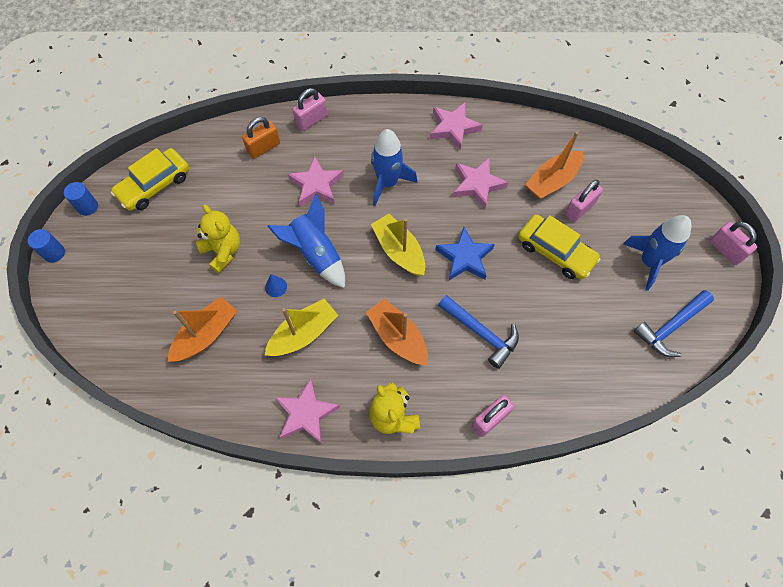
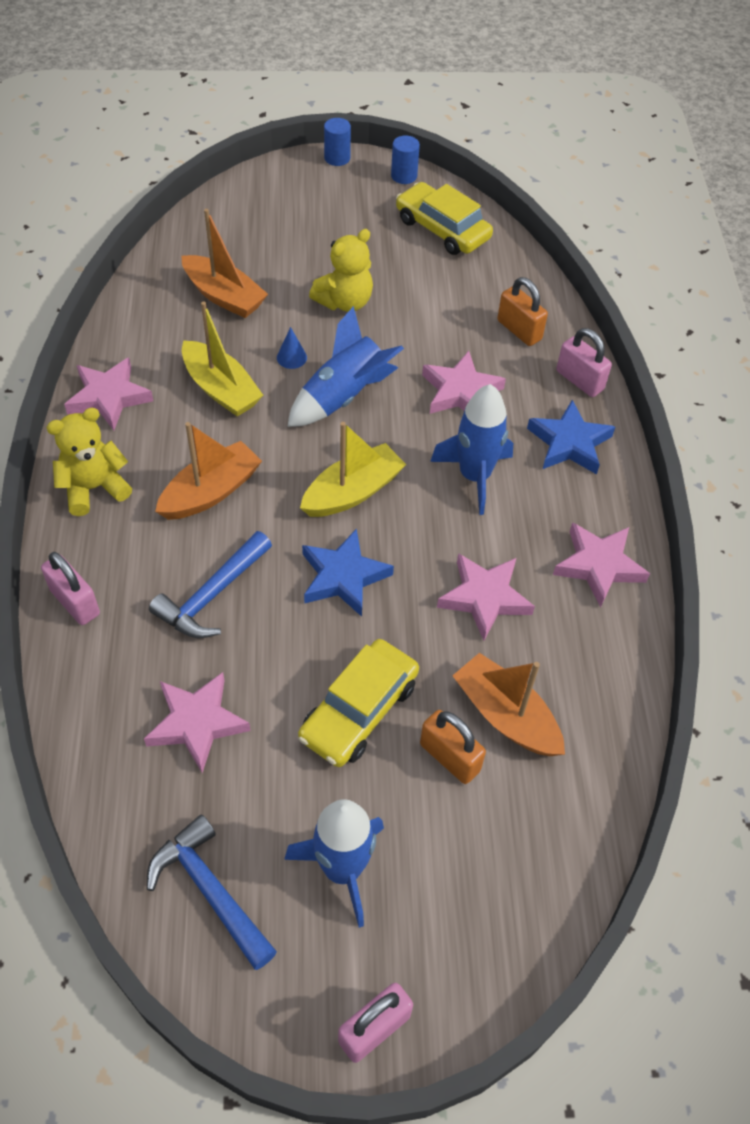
camera: 85 degrees right, 10 degrees down
(363, 131) = (569, 443): none -> blue star
(571, 338) = (197, 723): none -> pink star
(579, 209) = (449, 757): pink padlock -> orange padlock

